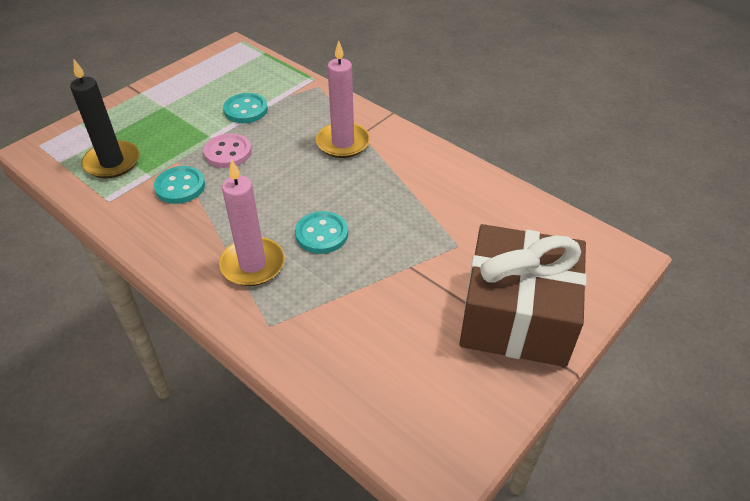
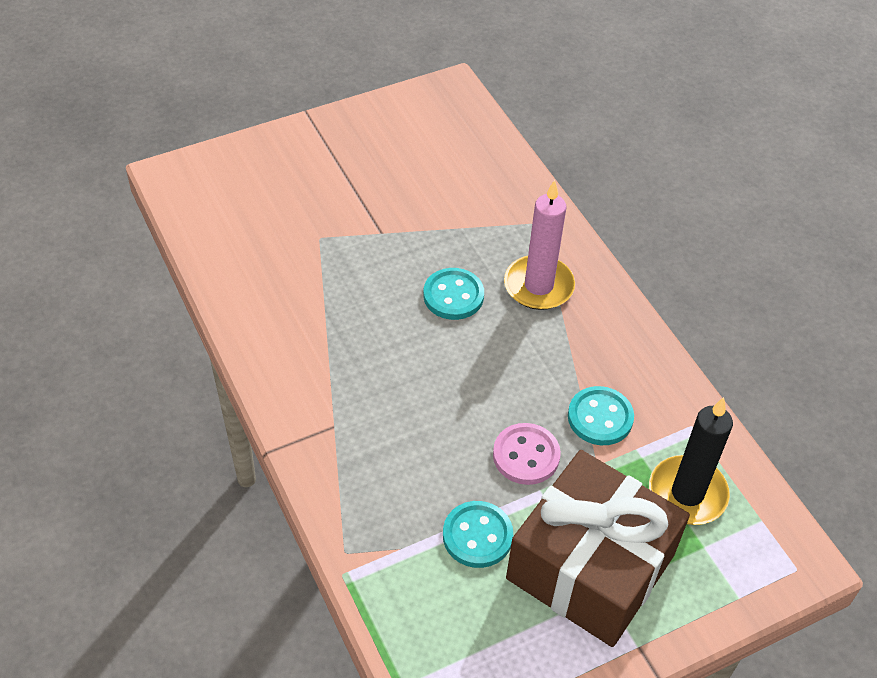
camera: 160 degrees left, 5 degrees up
(343, 143) = (366, 418): pink candle -> none
(517, 315) = (316, 161): brown gift -> brown gift (590, 566)

